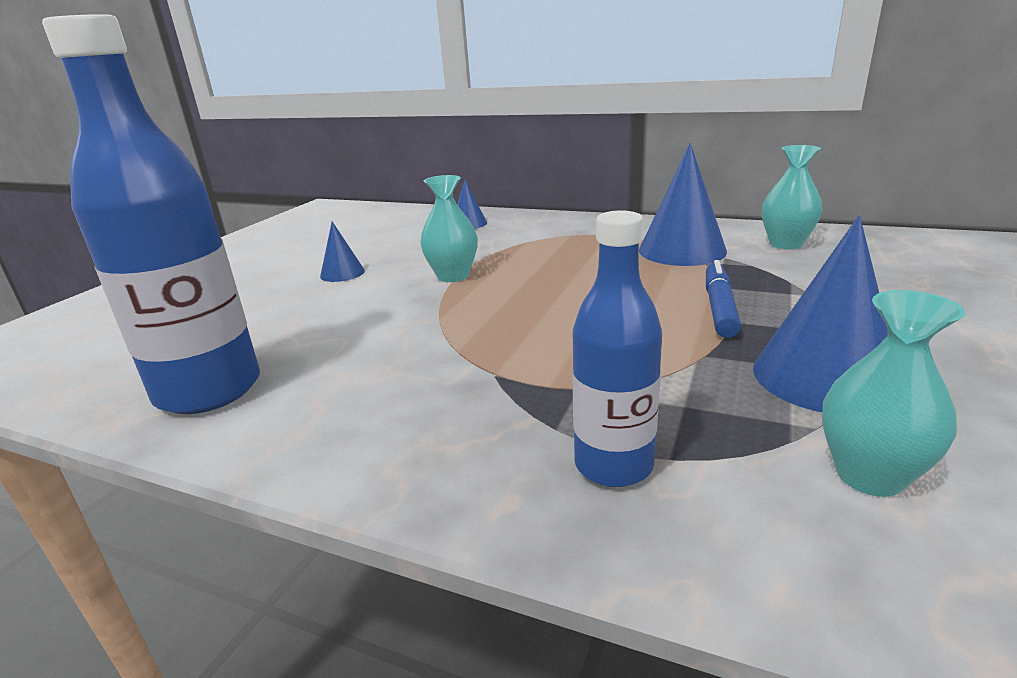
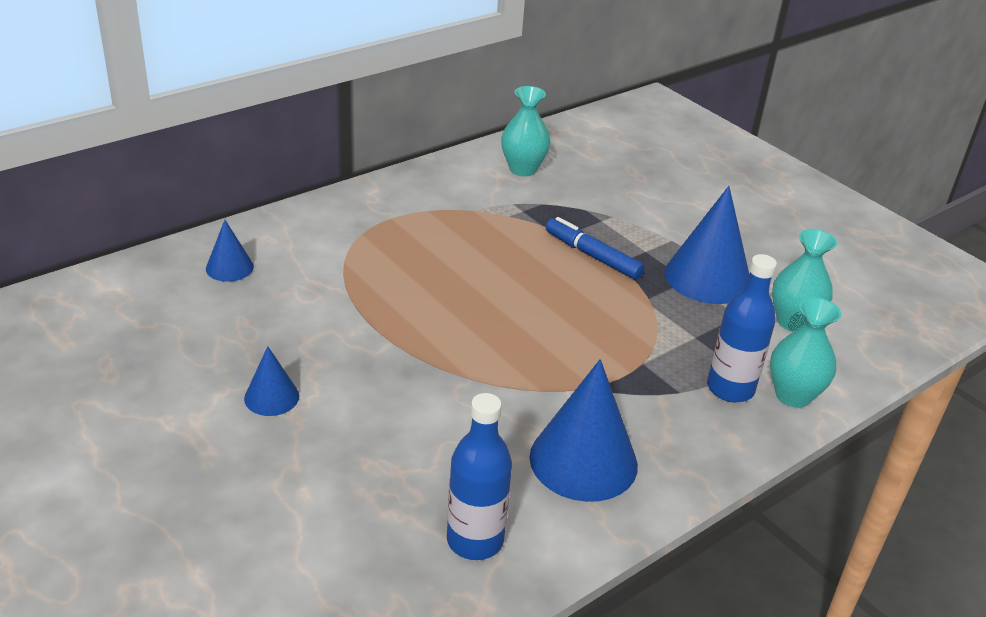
camera: 65 degrees left, 10 degrees up
(209, 390) = (475, 540): blue bottle -> blue bottle, size x0.59
(453, 276) = (378, 335): turquoise vase -> turquoise vase (793, 395)
(682, 250) = (476, 210): blue cone -> blue cone (583, 460)

